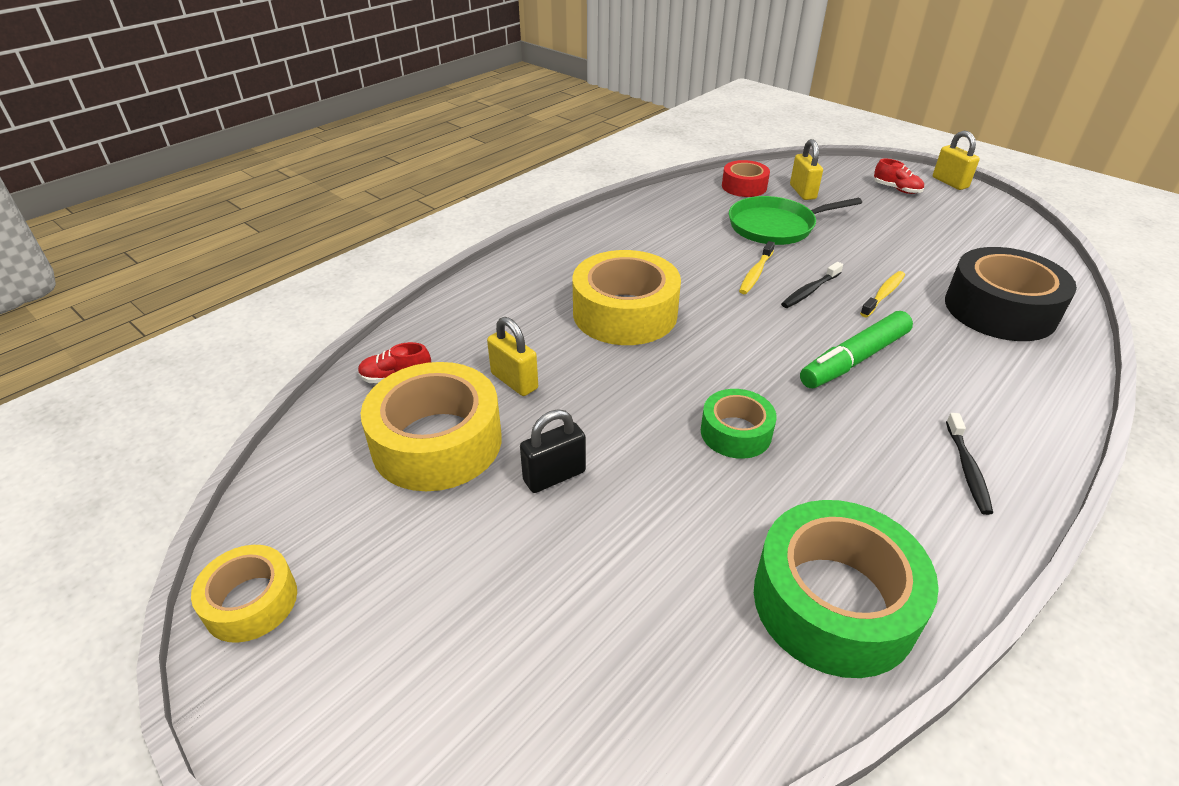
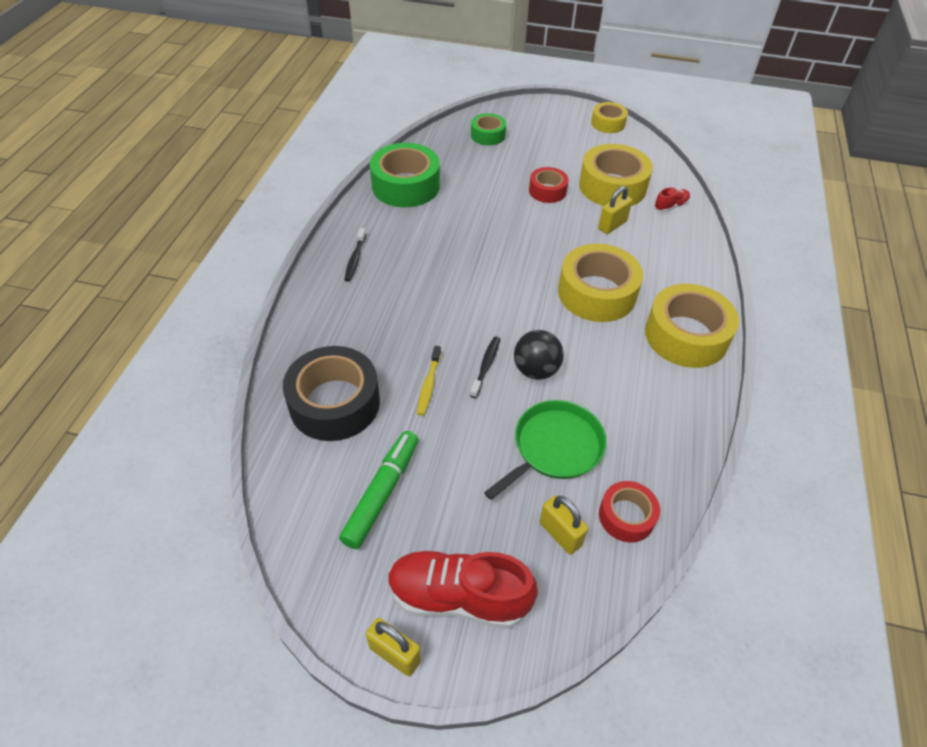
camera: 150 degrees right, 10 degrees up
(514, 381) = (612, 225): yellow padlock -> yellow padlock turned 60 degrees counterclockwise
(554, 476) = (547, 191): black padlock -> red tape
(570, 253) = (686, 336): none -> yellow tape
(735, 432) = (479, 238): green tape -> green tape (488, 135)
(755, 273) = (536, 370): yellow toothbrush -> black ball
(854, 359) = (432, 310): green marker -> green marker (382, 493)
(896, 189) = (458, 597): red shoe -> red shoe, size x2.14
(967, 469) = (355, 259): black toothbrush -> black toothbrush turned 150 degrees counterclockwise

